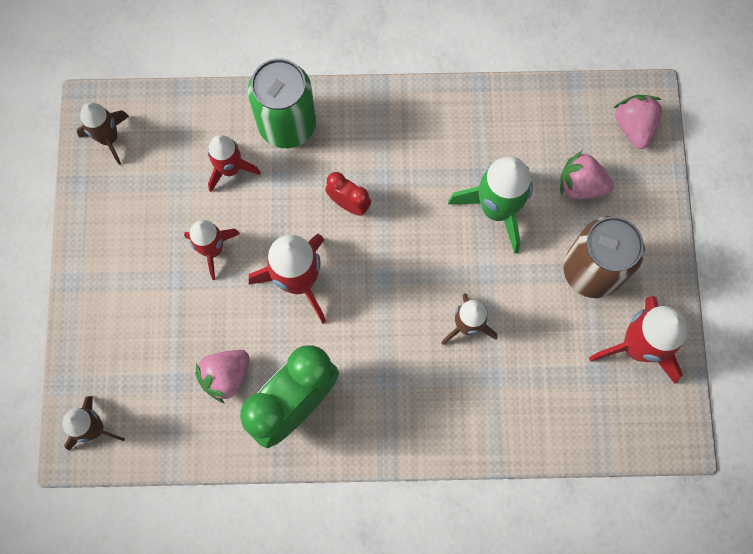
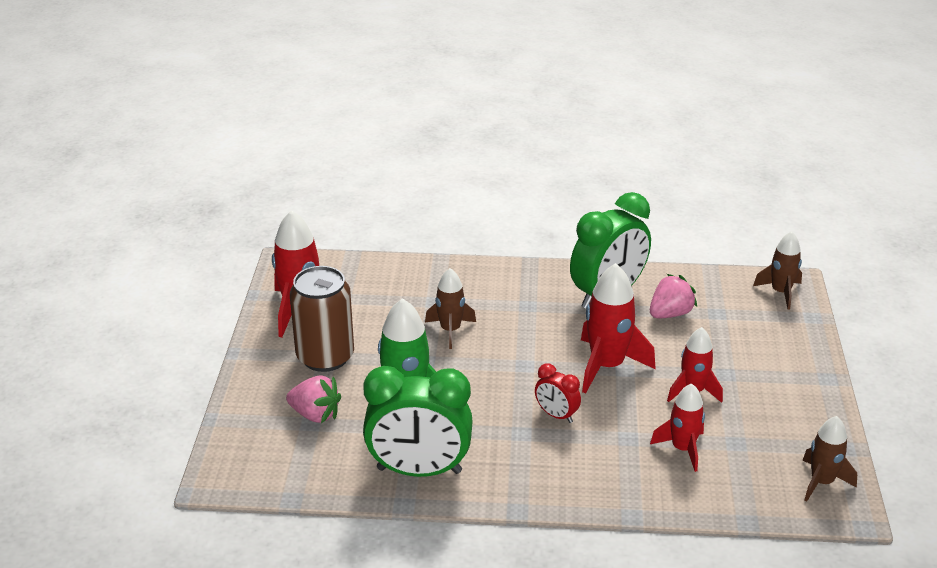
camera: 175 degrees left, 40 degrees down
(287, 124) = (623, 481): green can -> none
(470, 122) = (419, 470): none -> green clock
(633, 126) = (243, 456): pink strawberry -> none

